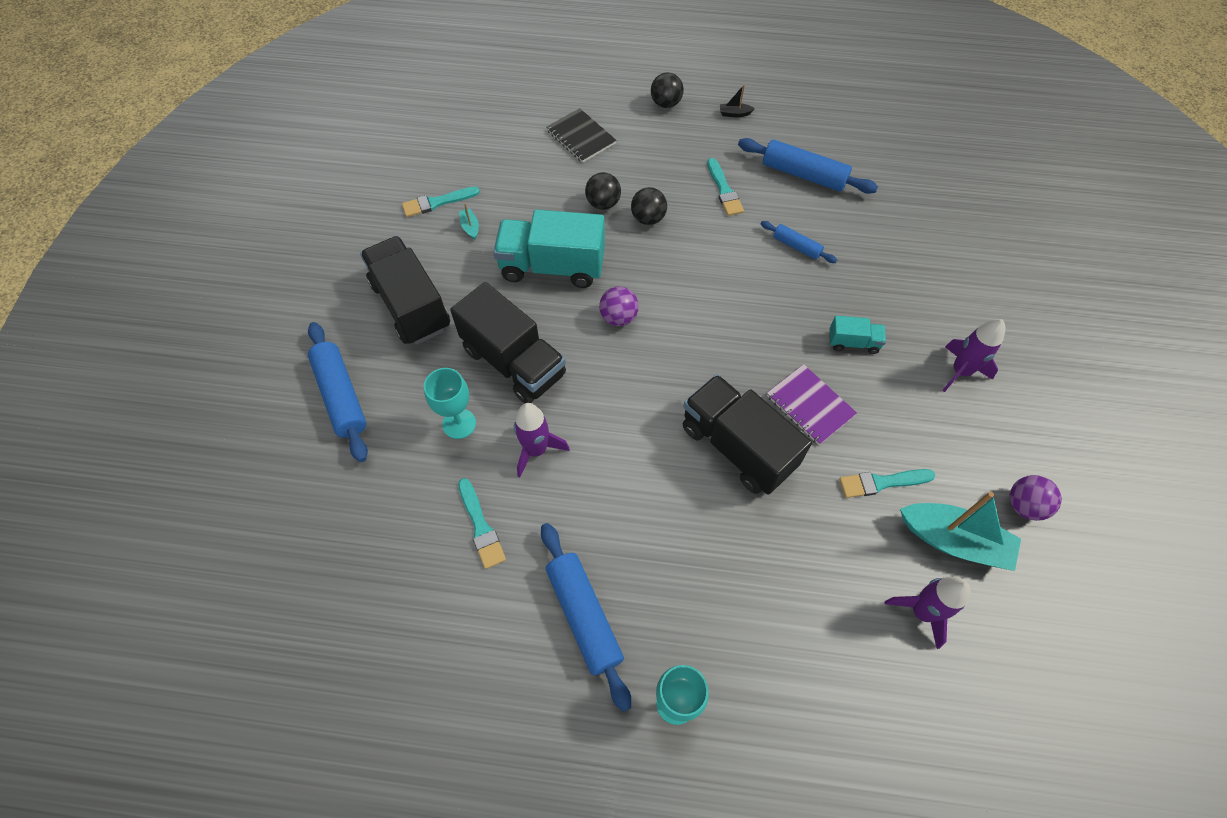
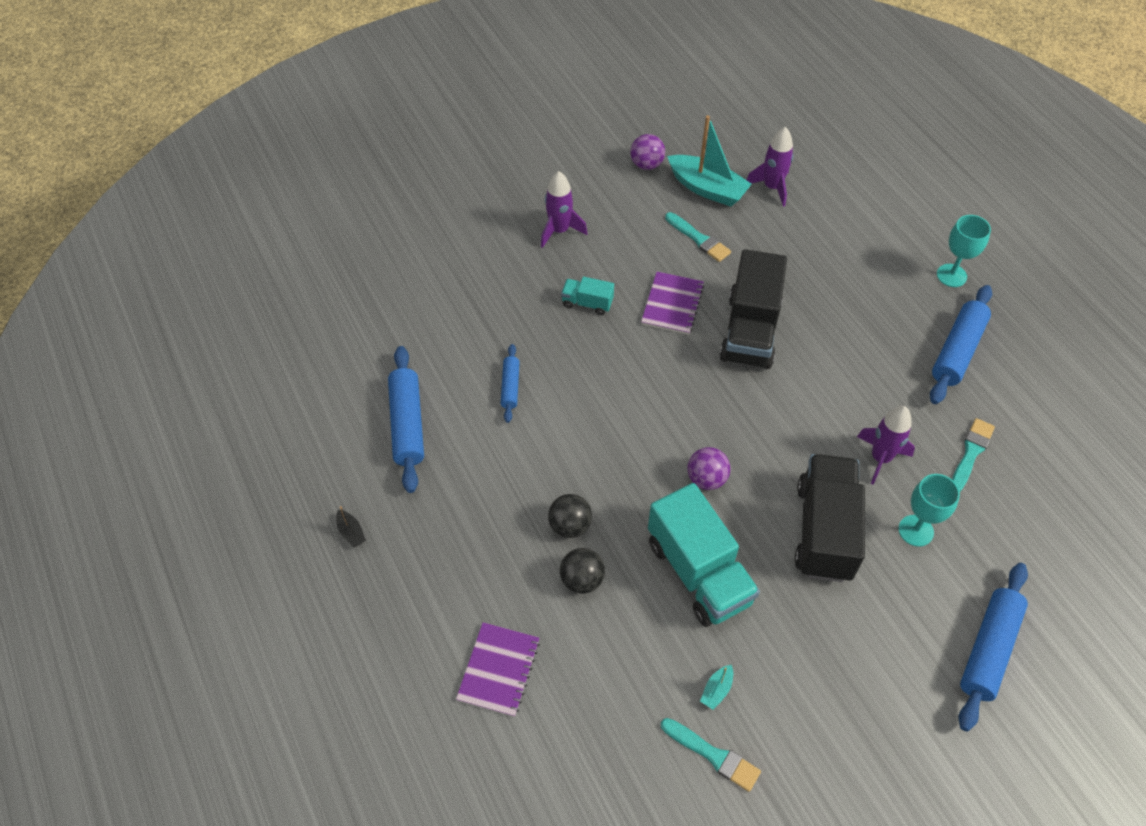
camera: 125 degrees left, 5 degrees down
(411, 306) = (853, 669): black truck -> none
(581, 137) = (498, 670): black notebook -> purple notebook
(666, 104) = (379, 613): black ball -> none
(724, 190) = (480, 480): turquoise brush -> none
(853, 342) = (587, 303): turquoise truck -> turquoise truck turned 45 degrees counterclockwise
(954, 541) = (707, 189): turquoise boat -> turquoise boat turned 135 degrees clockwise

